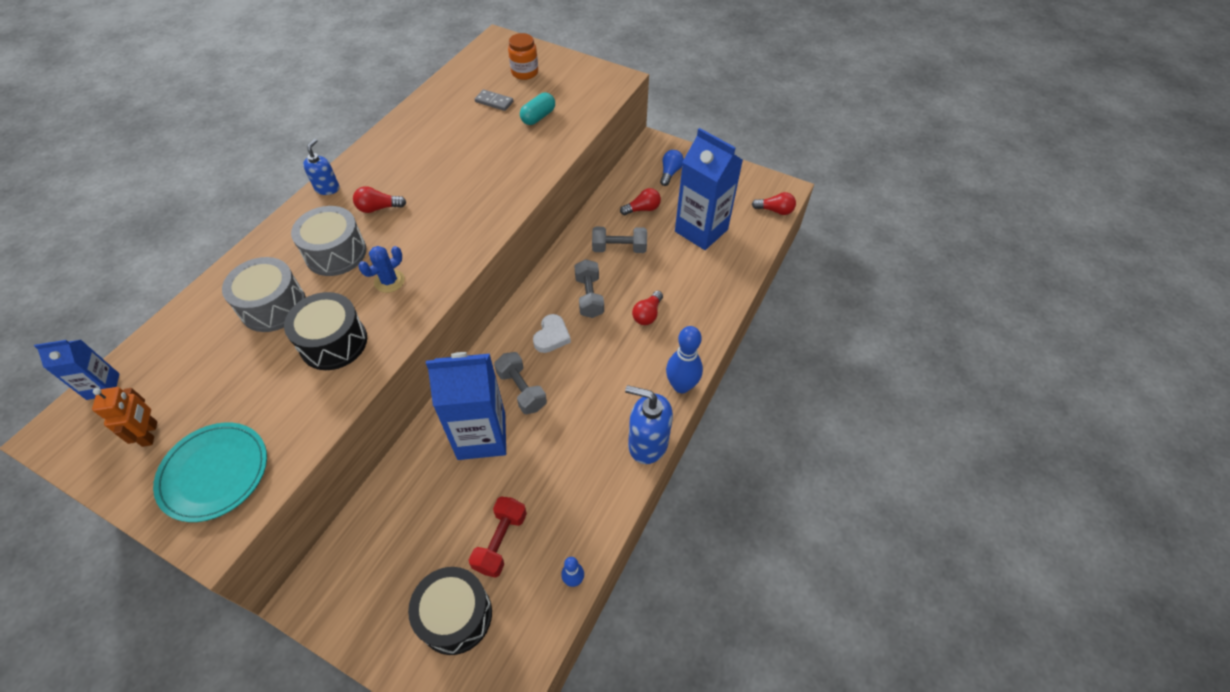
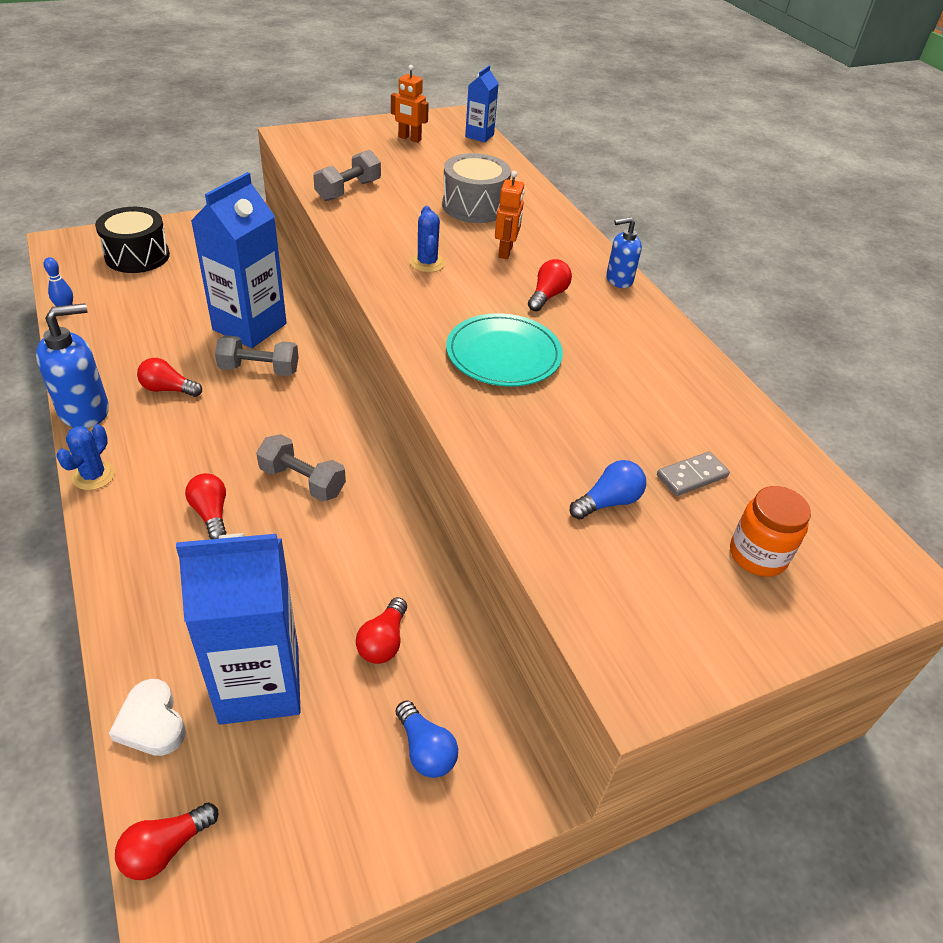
camera: 125 degrees right, 10 degrees down
(214, 473) = (340, 147): turquoise plate -> turquoise plate (503, 354)
(327, 188) = (618, 280): blue soap dispenser -> blue soap dispenser turned 120 degrees clockwise
(333, 342) = (391, 216): black drum -> none
(336, 253) = (506, 252): grey drum -> orange robot
(500, 541) = (150, 294): red dumbbell -> none
(538, 117) = (608, 502): turquoise capsule -> blue light bulb
(551, 336) = (290, 421): white heart -> white heart (151, 722)
(586, 420) = (168, 389): none -> red light bulb
(619, 248) = (341, 560): grey dumbbell -> grey dumbbell (348, 190)
(681, 386) = (94, 476): blue bowling pin -> blue cactus

